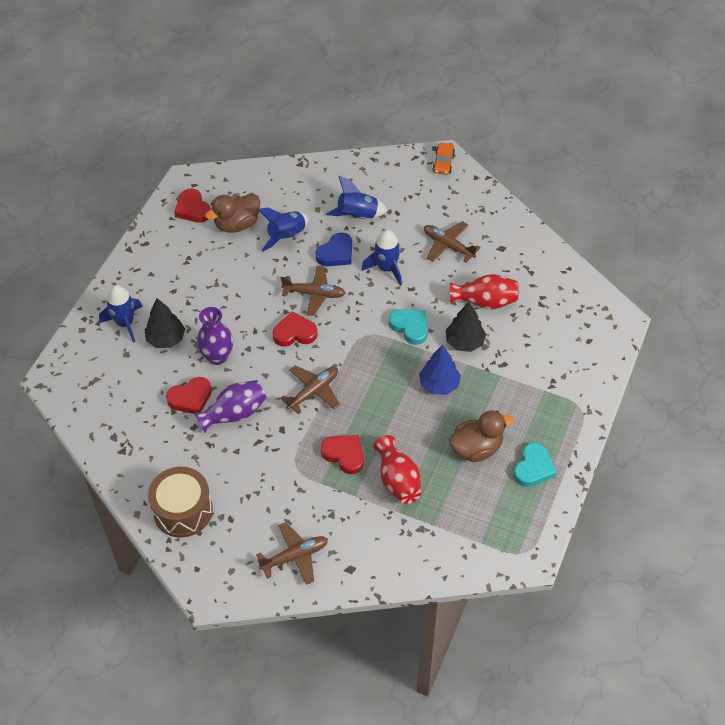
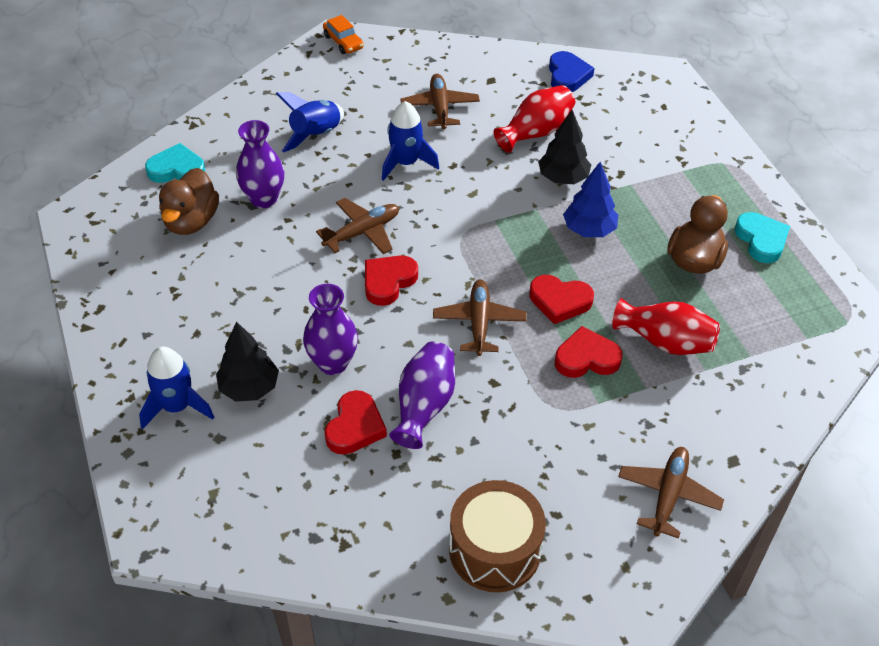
camera: 45 degrees left, 5 degrees down
(193, 209) = (118, 238): red heart -> red heart (560, 301)
(286, 237) = (264, 199): blue rocket -> purple vase
(336, 253) = (337, 181): blue heart -> blue heart (567, 76)
(410, 327) = (496, 199): turquoise heart -> turquoise heart (177, 169)
(448, 246) = (440, 107): brown plane -> brown plane turned 90 degrees clockwise

